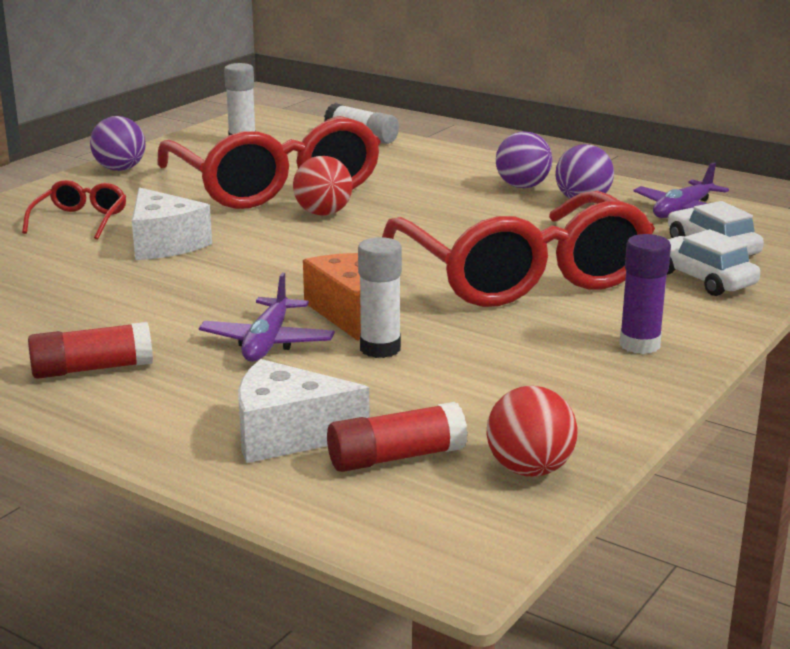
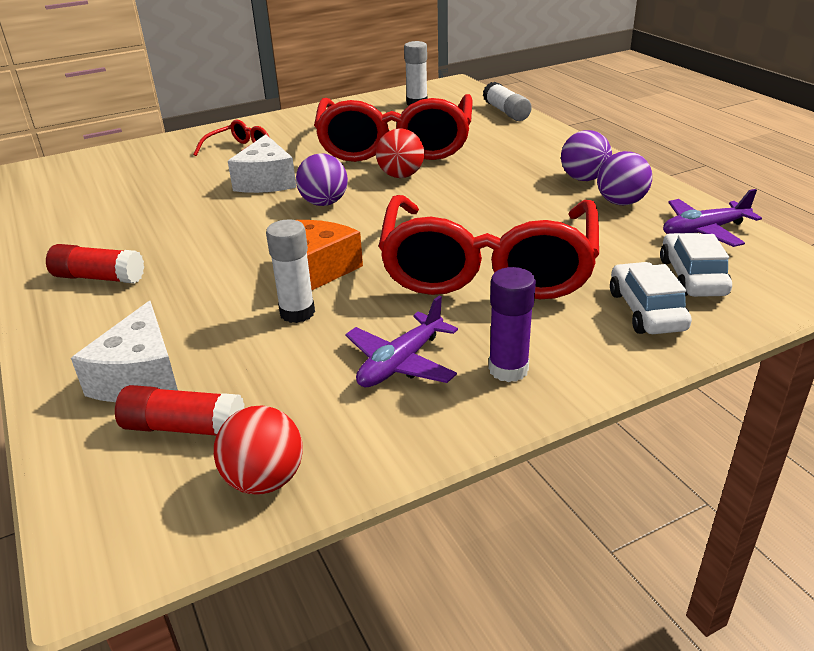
camera: 30 degrees right, 10 degrees up
(120, 169) = (311, 114): purple ball -> purple ball (324, 203)
(267, 342) = (229, 284): purple plane -> purple plane (401, 363)
(287, 435) = (140, 377): white cheese -> white cheese turned 120 degrees counterclockwise

